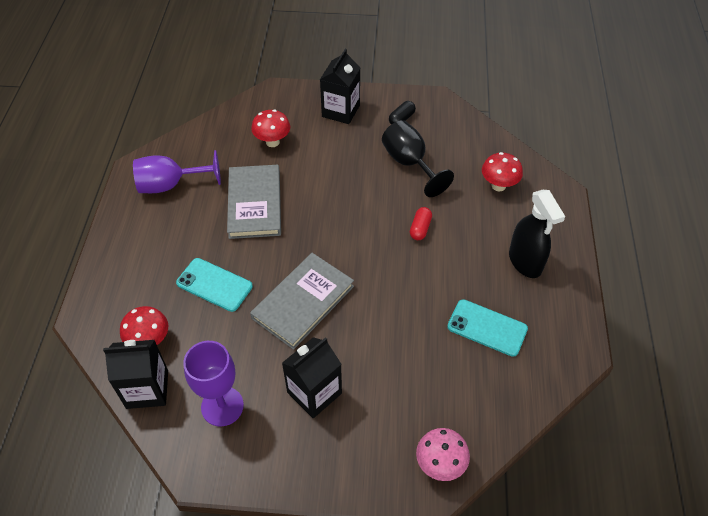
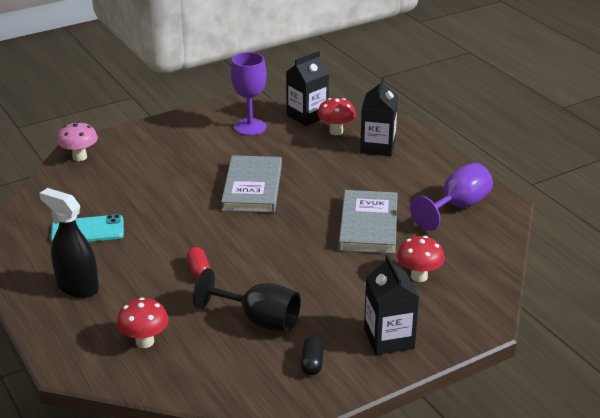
camera: 145 degrees right, 20 degrees down
(214, 284) = (331, 170): turquoise phone -> none
(255, 204) = (368, 225): grey book -> grey book turned 45 degrees clockwise
(314, 393) = (195, 153): black carton -> black carton (377, 147)

